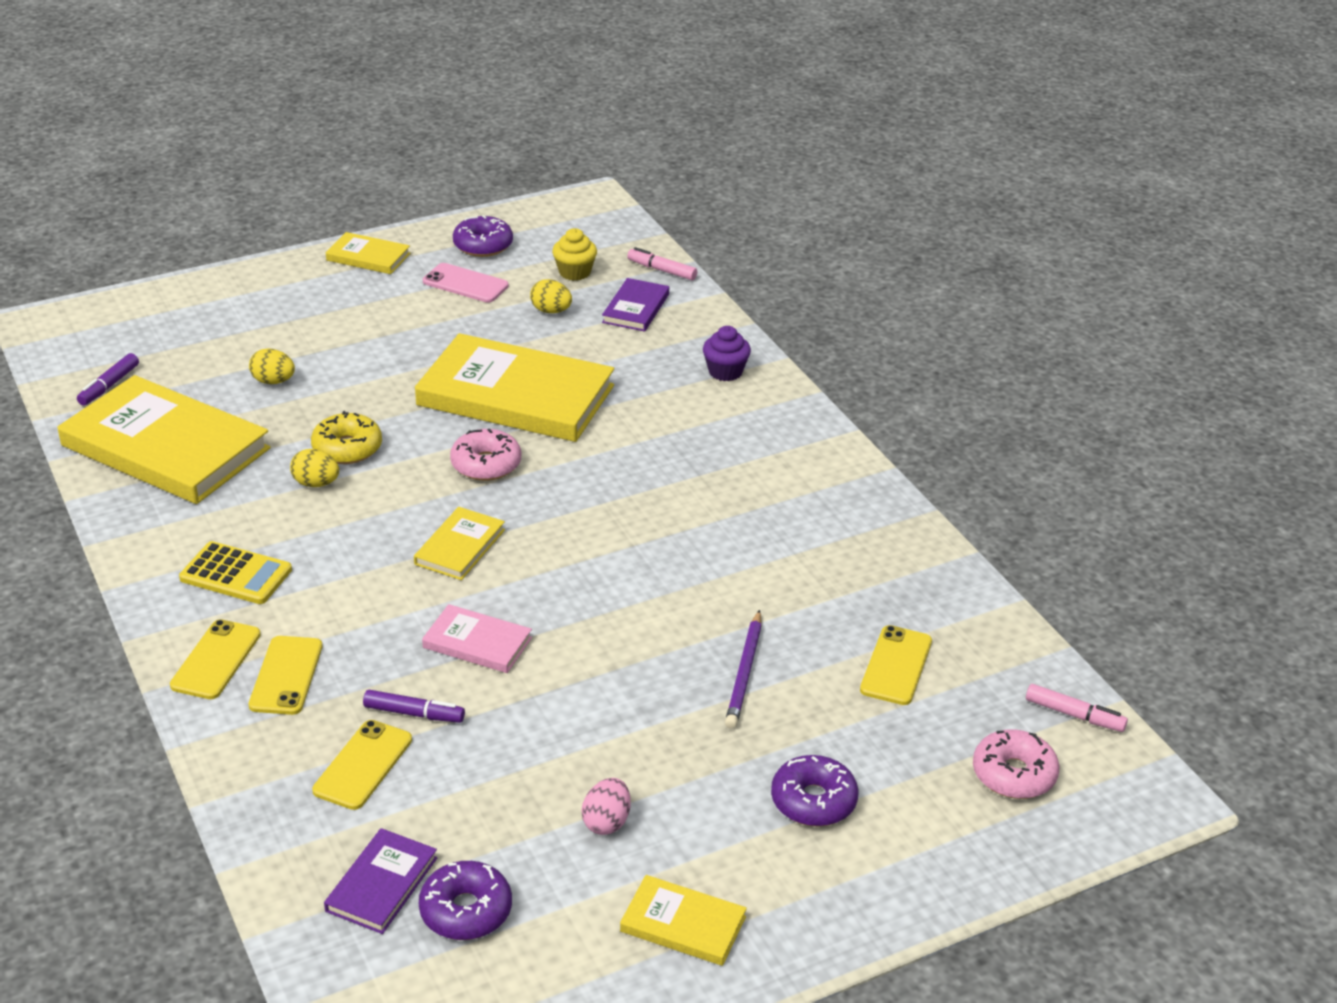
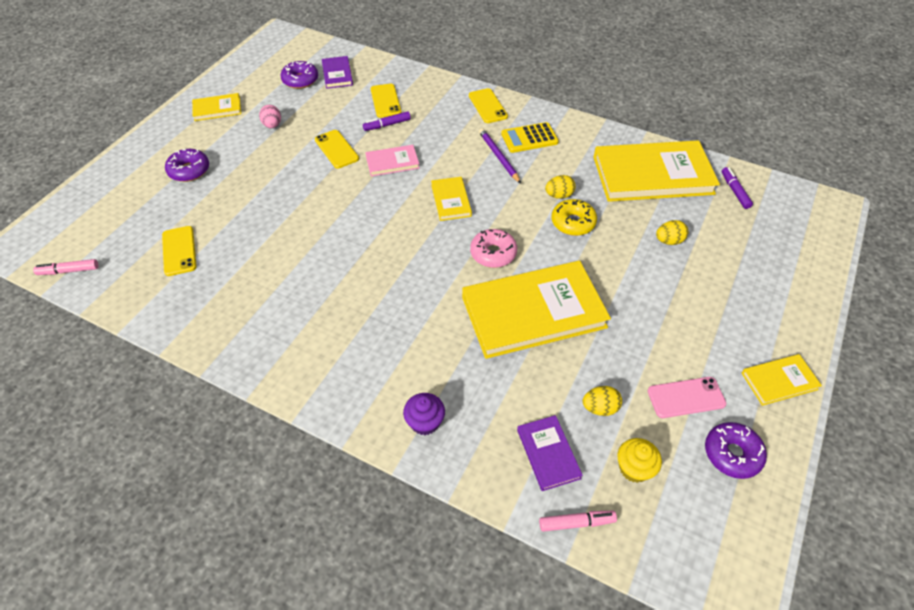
camera: 145 degrees right, 15 degrees up
(286, 676) = (453, 114): yellow phone -> yellow phone (336, 149)
(744, 673) = (256, 209): purple pencil -> purple pencil (499, 157)
(1014, 774) = (95, 225): pink donut -> none

